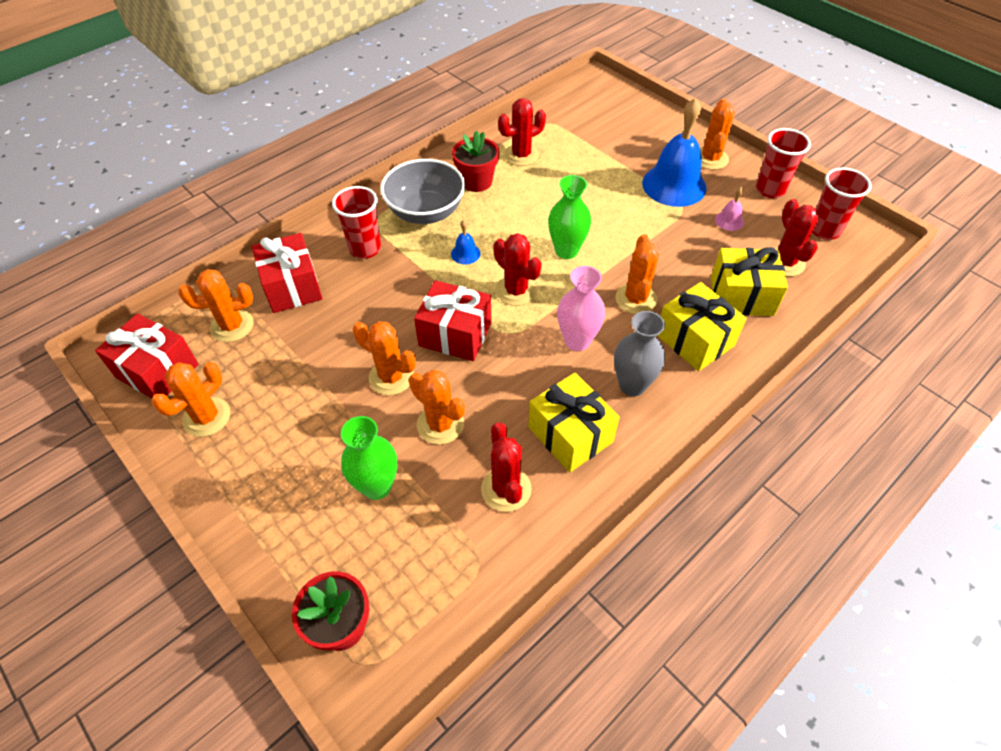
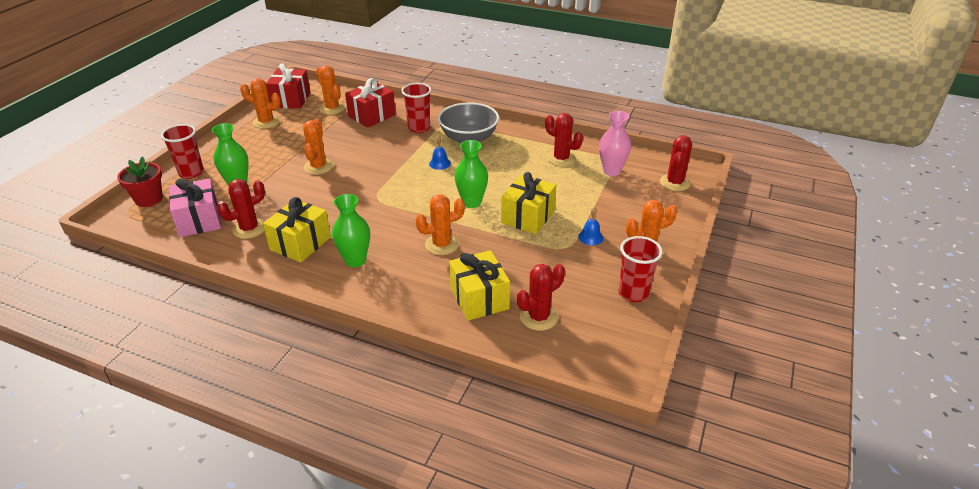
camera: 65 degrees right, 15 degrees down
(440, 424) = (289, 193): orange cactus -> none
(449, 553) = (199, 220): none -> pink gift
(455, 334) = (364, 179): red gift -> none
(476, 182) = (515, 149): red flower pot -> none
(516, 291) = (417, 191): red cactus -> red cactus (674, 183)
(577, 341) = (384, 227): pink vase -> pink vase (611, 171)
(632, 385) = (355, 260): grey vase -> green vase
(674, 185) = (590, 237): blue bell -> blue bell, size x0.43
(694, 340) = (415, 282): yellow gift -> yellow gift (528, 217)
(729, 221) = (569, 275): pink bell -> none
(824, 230) = (603, 337): red cup -> red cup (191, 173)

